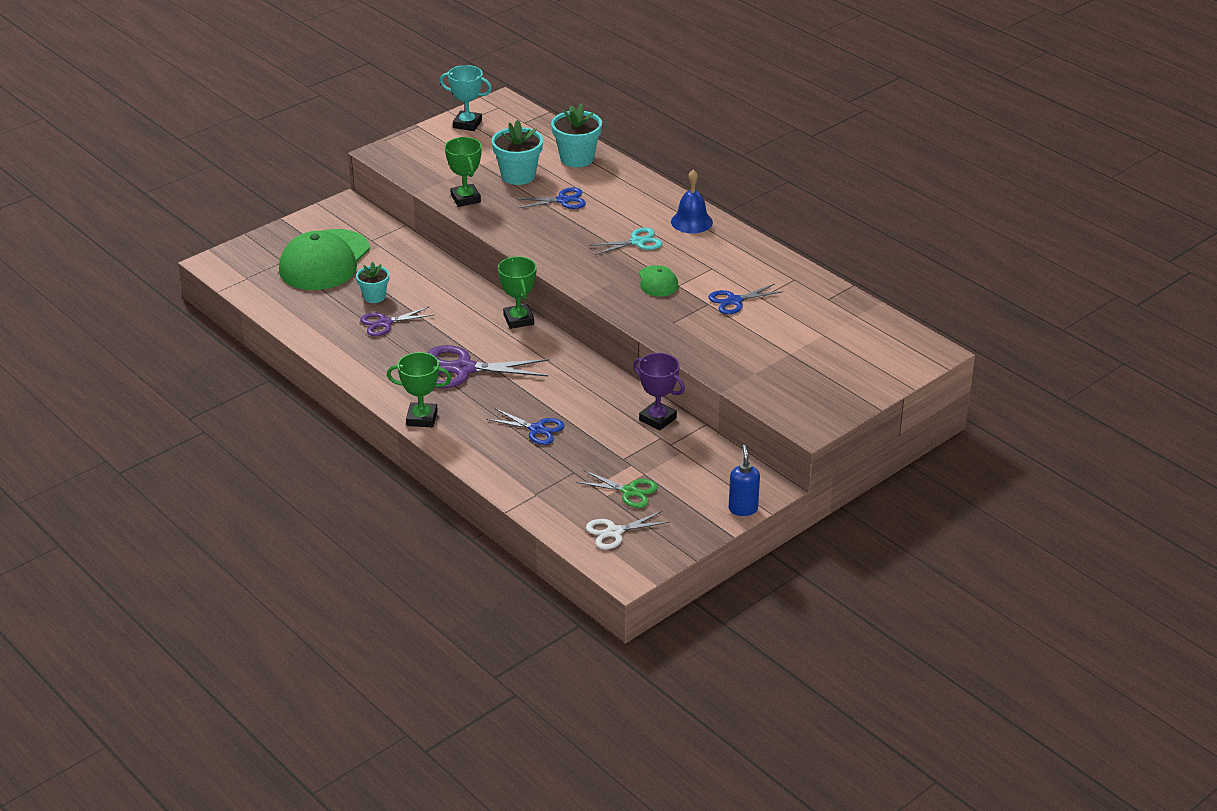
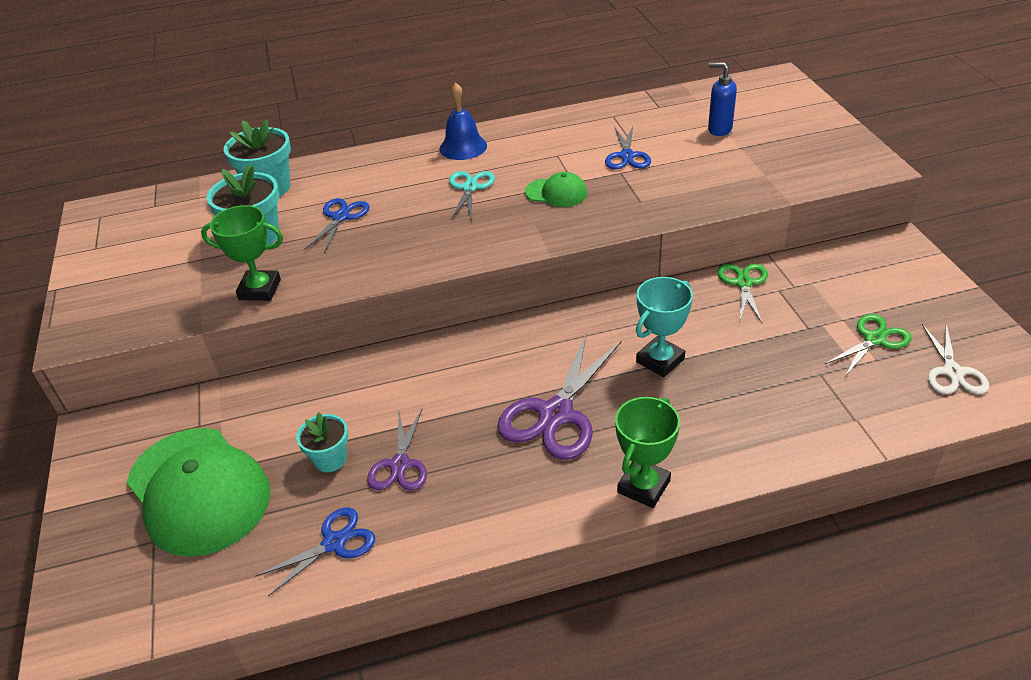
camera: 60 degrees left, 5 degrees up
(467, 124) = (103, 248): turquoise trophy -> turquoise trophy (660, 360)
(518, 320) = (485, 337): green trophy -> none
(537, 429) = (720, 382): blue scissors -> blue scissors (334, 543)
(657, 419) = (743, 283): purple trophy -> green scissors
(743, 509) = (930, 268): blue soap dispenser -> blue soap dispenser (719, 129)

